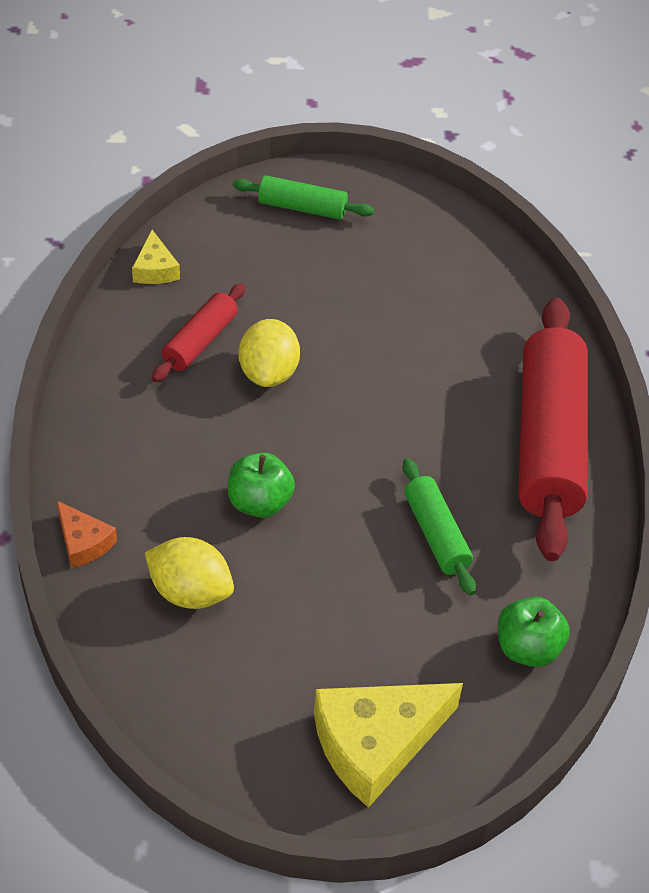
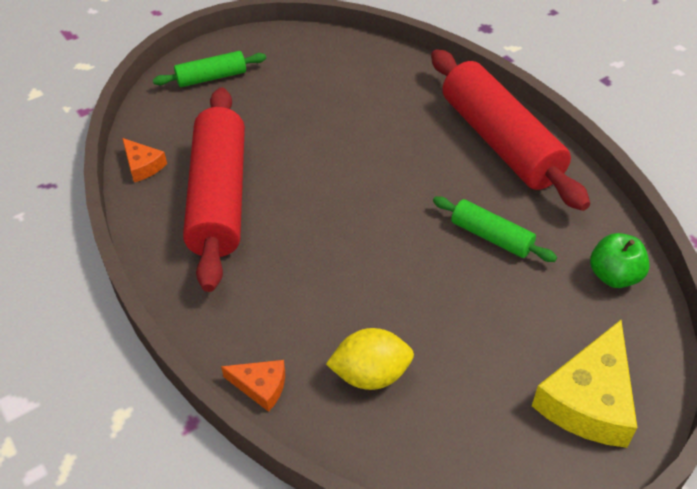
camera: 30 degrees left, 0 degrees up
(155, 269) = (143, 166): yellow cheese -> orange cheese
(200, 342) = (219, 197): red rolling pin -> red rolling pin, size x2.05
(259, 503) = (360, 283): green apple -> none
(268, 373) = (286, 193): yellow lemon -> none

